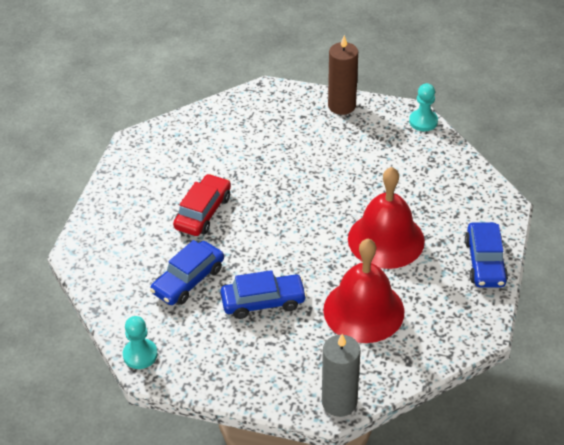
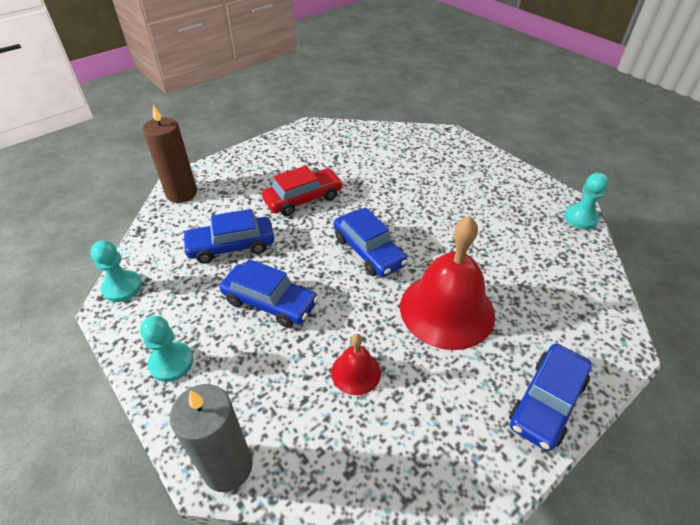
camera: 35 degrees right, 0 degrees up
(239, 375) = (171, 362): none -> turquoise pawn
(296, 227) = (368, 251): none -> blue car
(342, 106) = (506, 172): brown candle -> brown candle (181, 193)
(363, 310) = (356, 372): red bell -> red bell, size x0.48

